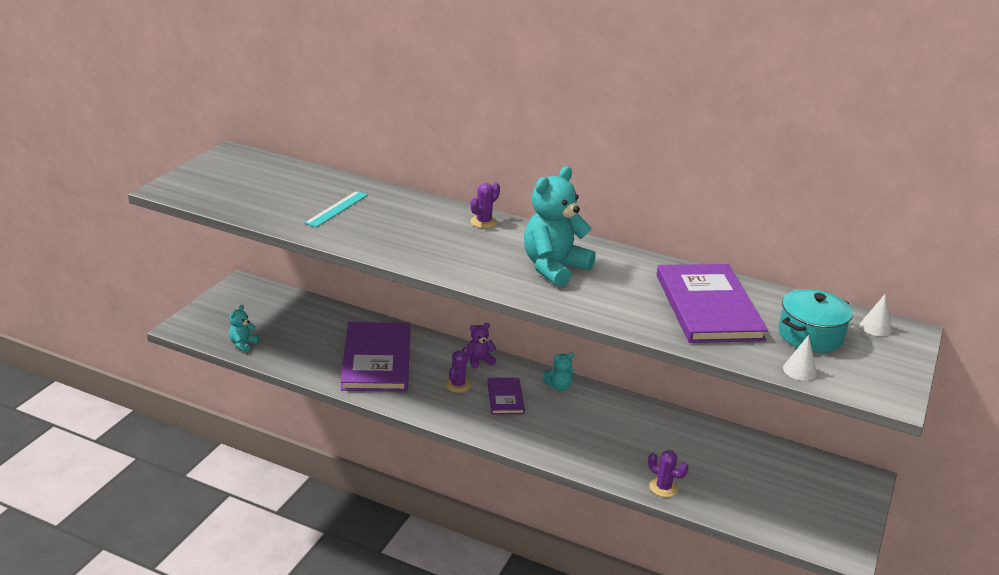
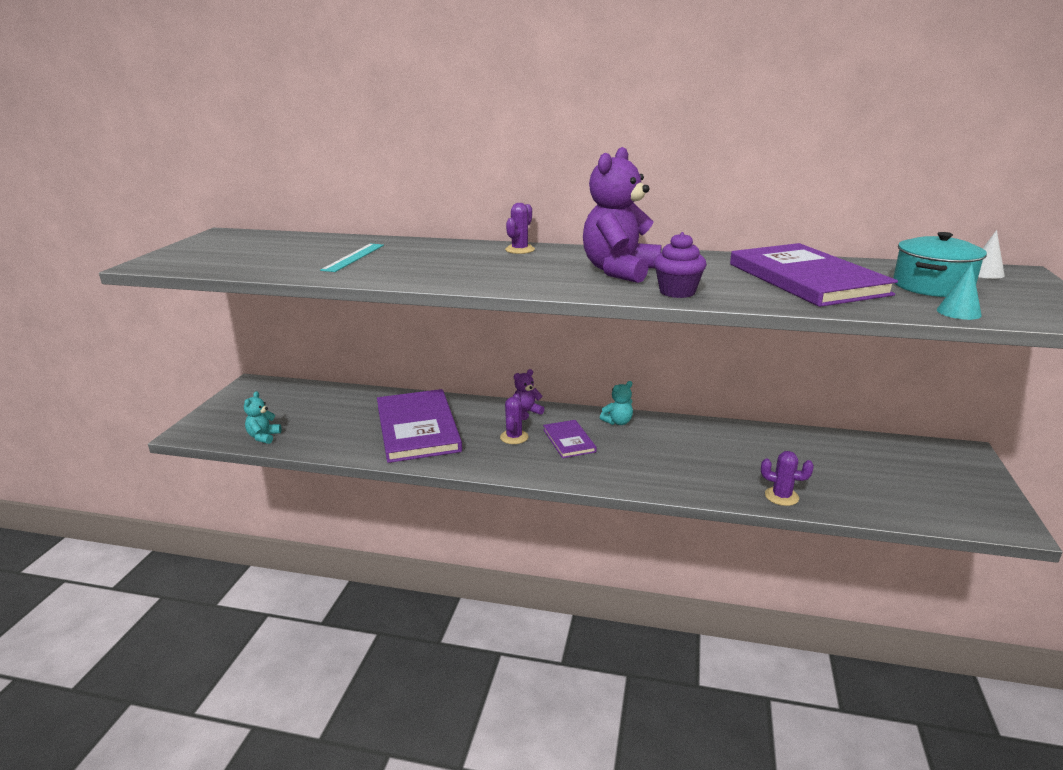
camera: 10 degrees left, 5 degrees down
(554, 268) = (619, 271): turquoise teddy bear -> purple teddy bear
(585, 304) = (677, 292): none -> purple cupcake
(799, 370) = (958, 312): white cone -> turquoise cone

